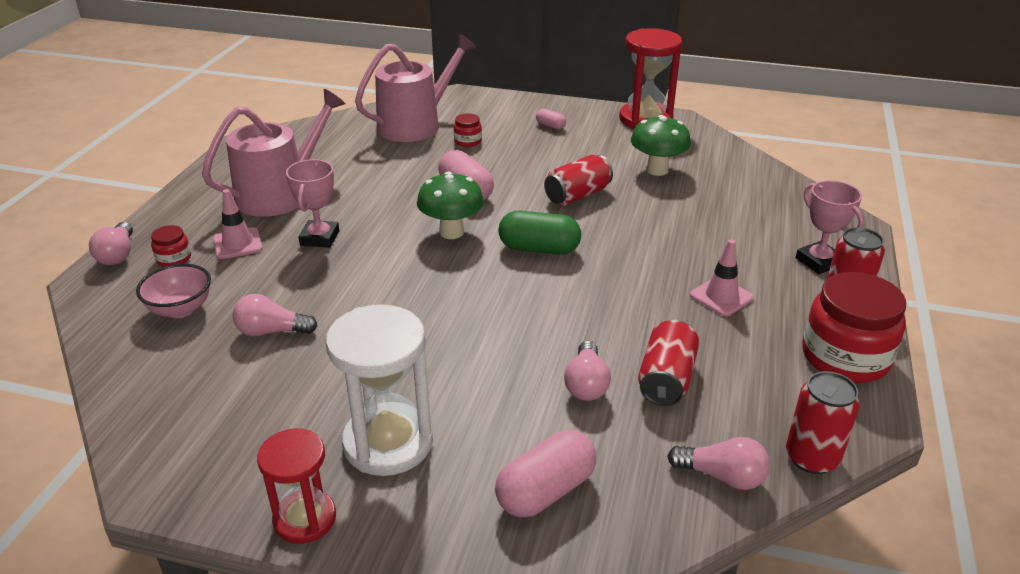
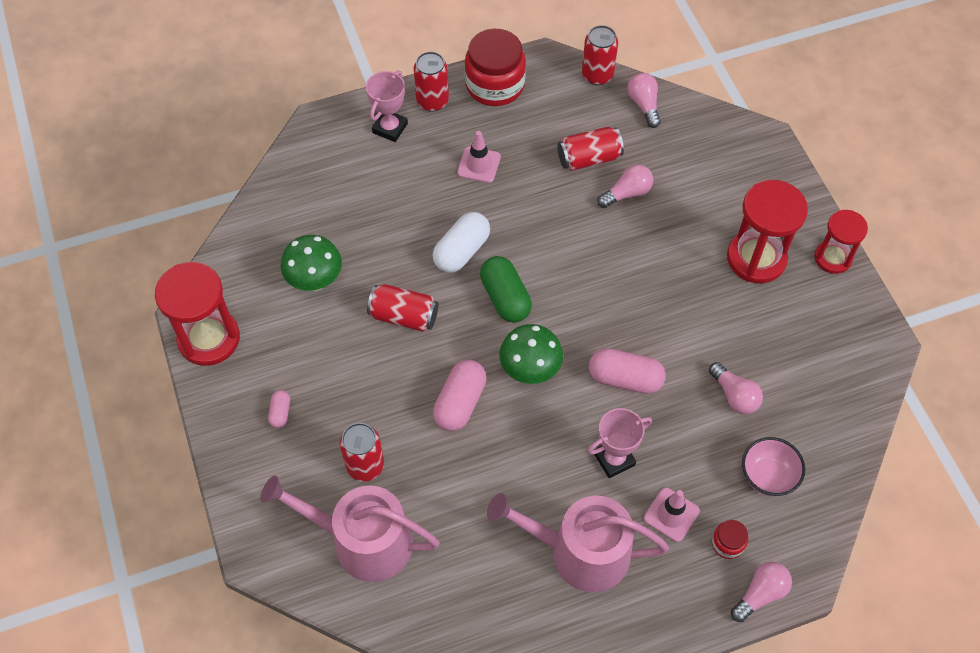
camera: 125 degrees left, 25 degrees up
(388, 442) = (756, 258): white hourglass -> red hourglass
(468, 141) = (365, 465): red jar -> red can
(545, 491) = (720, 170): pink capsule -> pink capsule (625, 379)
(617, 246) = (461, 251): none -> white capsule

